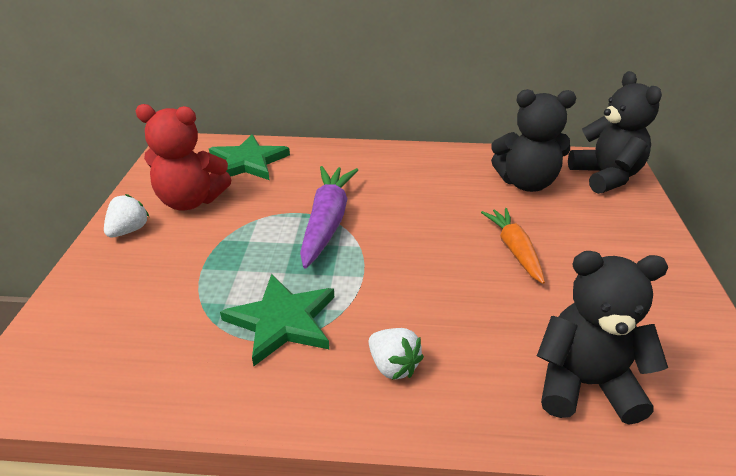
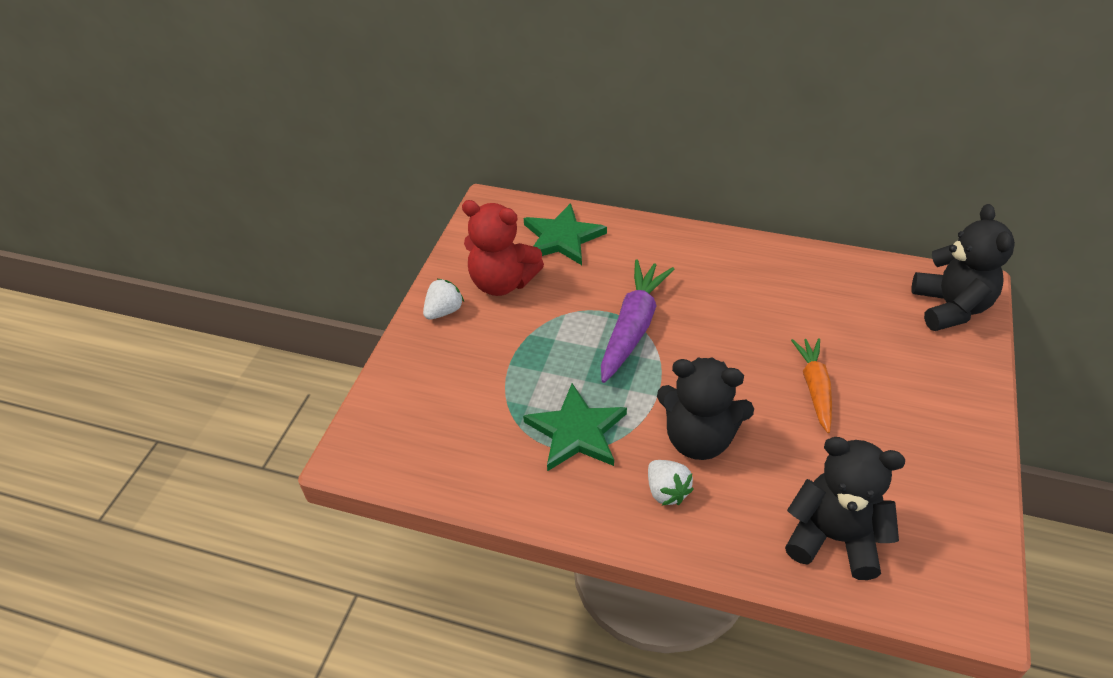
camera: 15 degrees right, 10 degrees up
(526, 183) = (855, 305): black teddy bear -> black teddy bear (699, 439)

